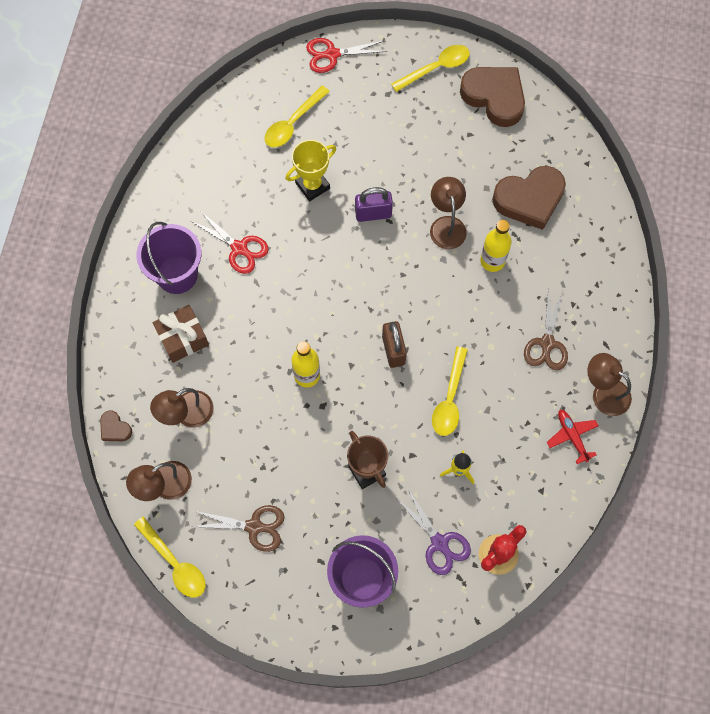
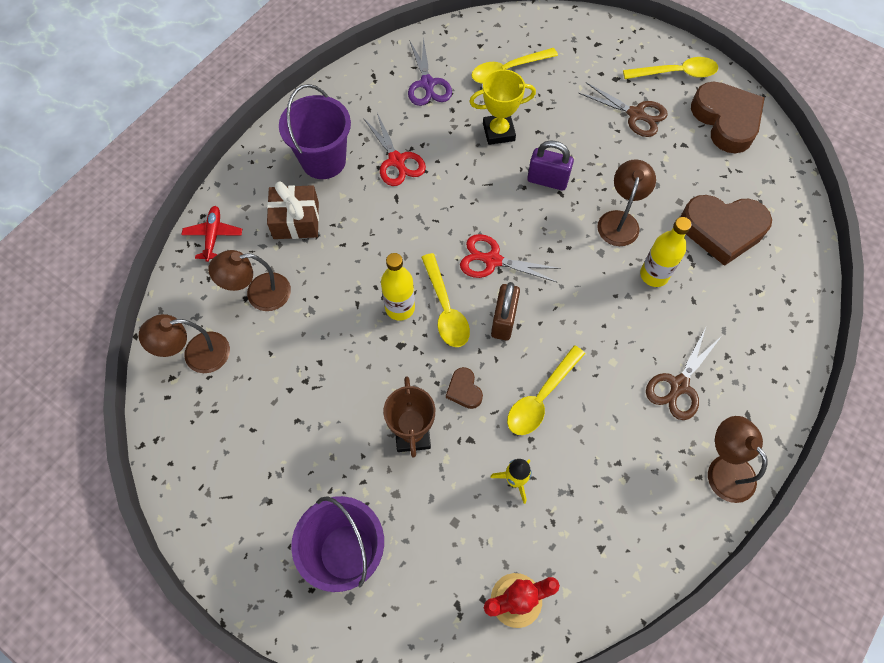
camera: 25 degrees right, 5 degrees down
(115, 428) = (182, 277): brown heart -> brown heart (464, 390)
(175, 563) = (161, 439): yellow spoon -> yellow spoon (445, 308)
(254, 526) = (263, 439): brown scissors -> brown scissors (636, 114)
(332, 54) = (576, 26): red scissors -> red scissors (492, 260)
(440, 543) = (454, 554): purple scissors -> purple scissors (427, 84)
(572, 436) = (664, 501): red plane -> red plane (213, 235)

